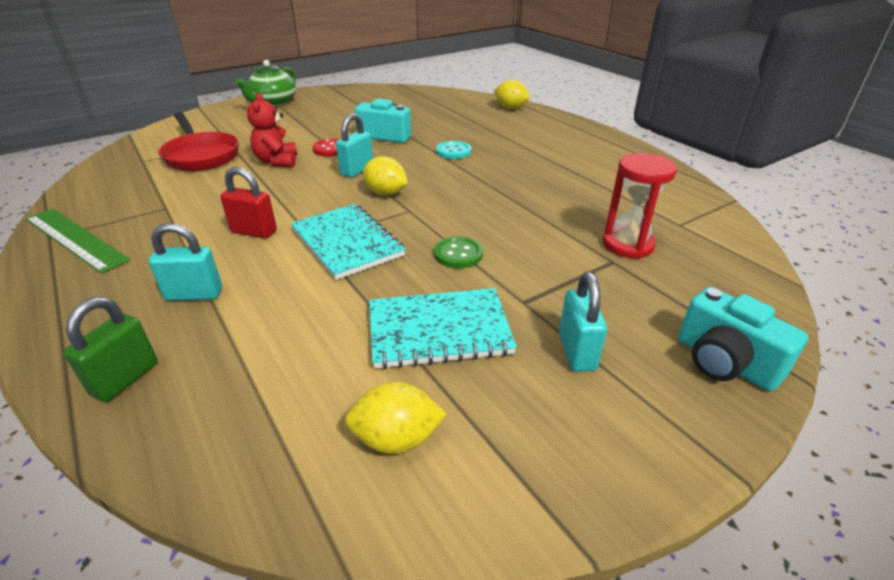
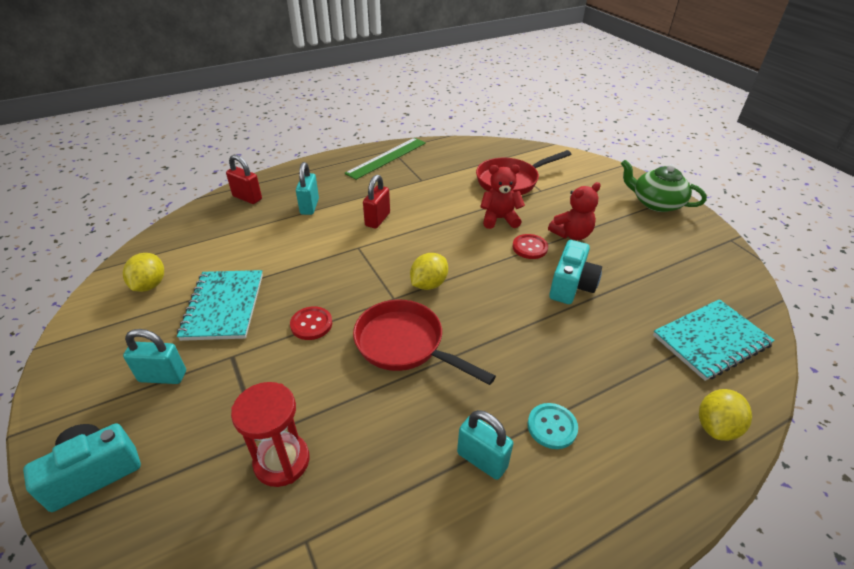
camera: 95 degrees right, 5 degrees up
(125, 378) = (247, 198): green padlock -> red padlock
(313, 133) = (571, 234): none -> red teddy bear
(347, 243) = (349, 263): turquoise notebook -> turquoise notebook (710, 340)
(357, 170) = (479, 266): turquoise padlock -> turquoise padlock (482, 460)
(453, 151) = (529, 340): turquoise button -> turquoise button (552, 427)
(458, 254) = (311, 324): green button -> red button
(474, 200) = (405, 345): none -> red pan

